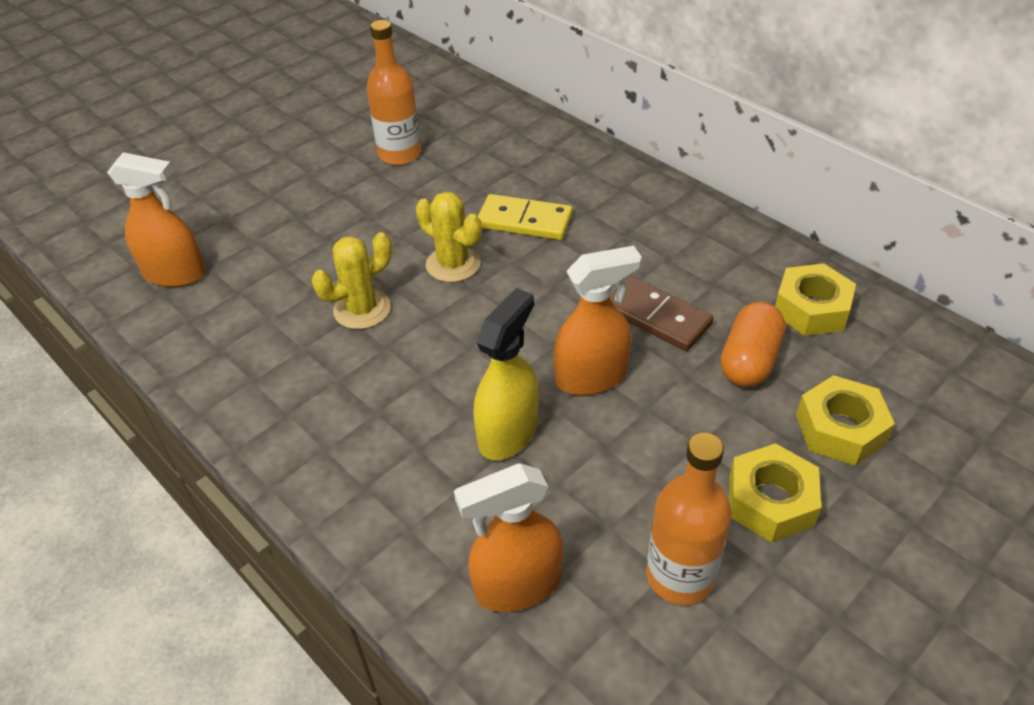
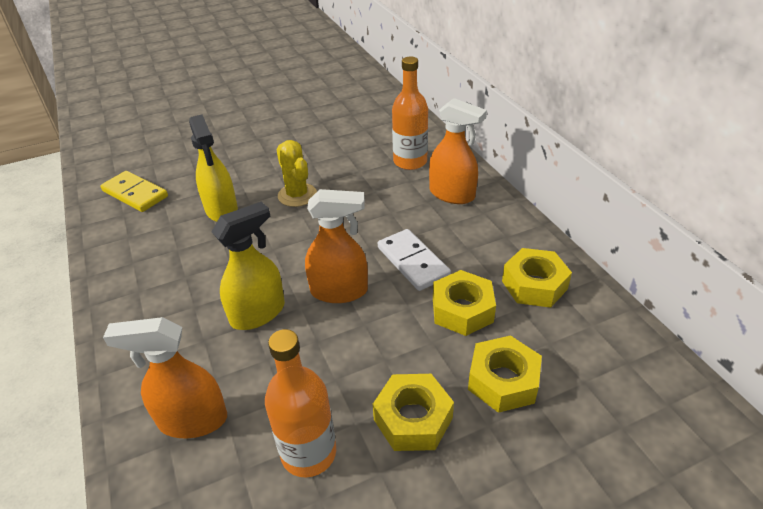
camera: 20 degrees right, 5 degrees down
(175, 274) = (131, 164): orange spray bottle -> orange spray bottle (452, 194)
(362, 309) = (221, 210): yellow cactus -> yellow spray bottle
(400, 154) = (310, 121): orange bottle -> orange bottle (410, 162)
(524, 221) = (362, 178): yellow domino -> yellow domino (135, 194)
(657, 317) = (412, 262): brown domino -> white domino
(749, 360) = (462, 310): orange capsule -> yellow nut

